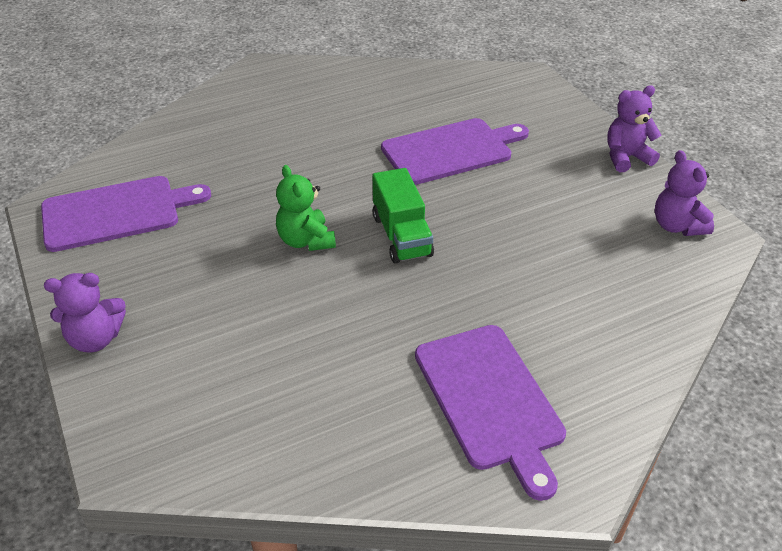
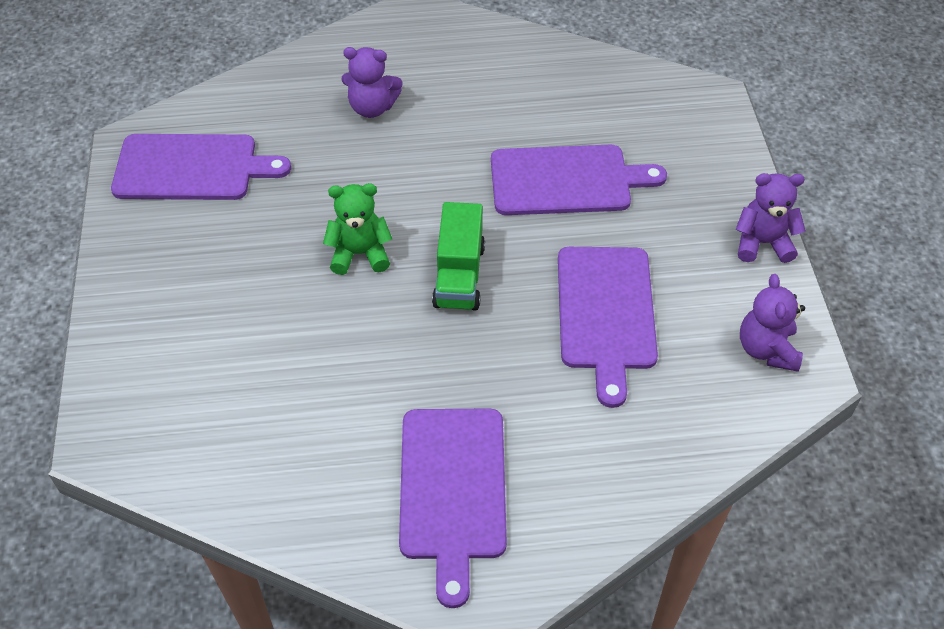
camera: 20 degrees right, 10 degrees up
(95, 339) = (121, 308): purple teddy bear -> purple teddy bear (372, 107)
(306, 240) = (360, 254): green teddy bear -> green teddy bear turned 90 degrees clockwise
(538, 232) = (606, 313): none -> purple cutting board

